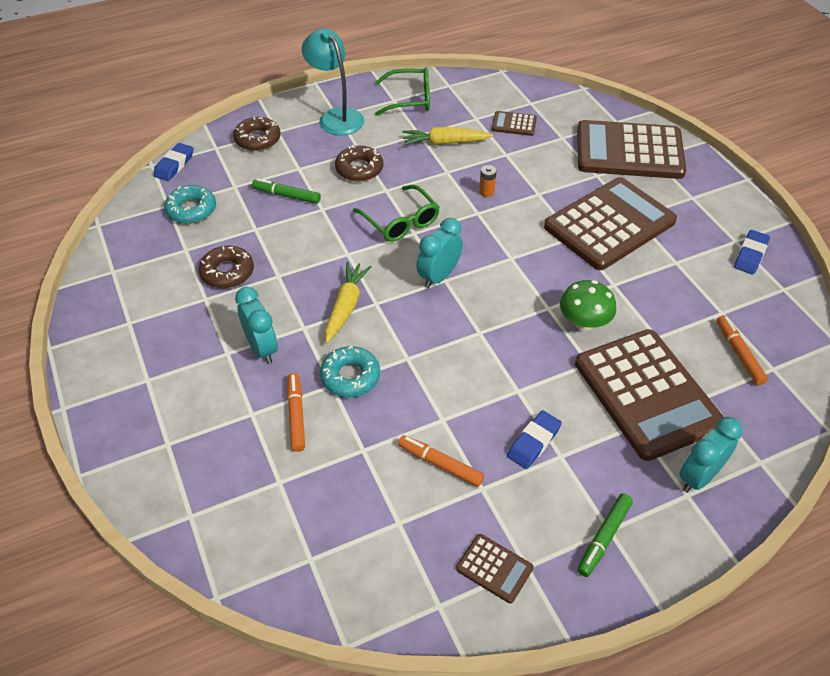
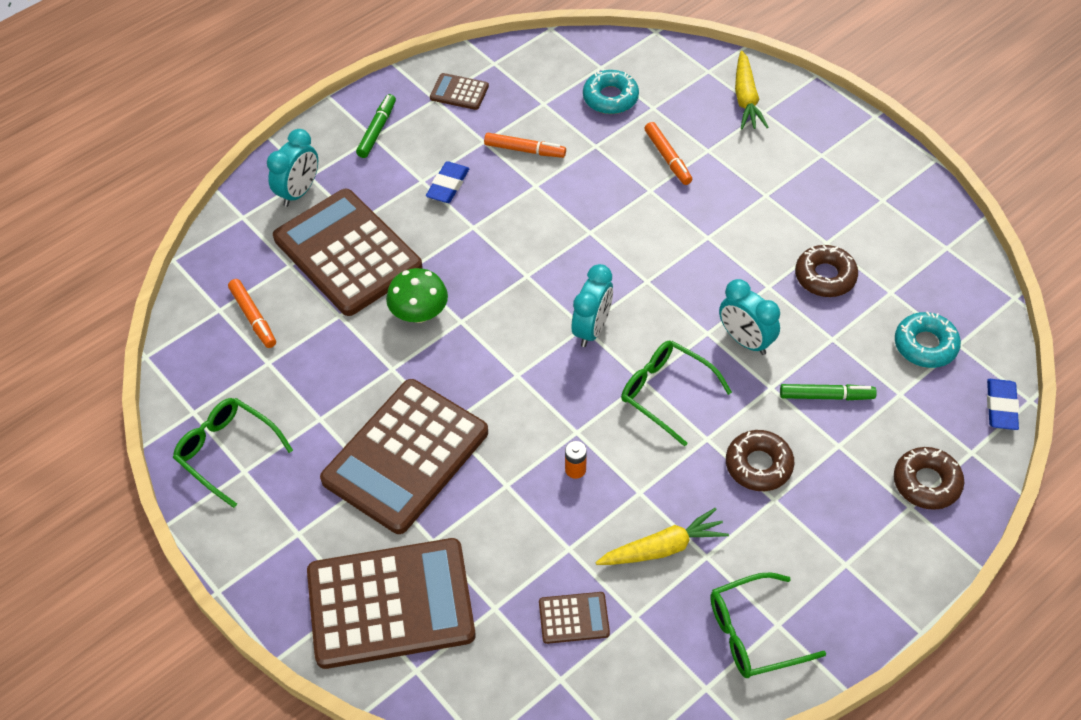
camera: 165 degrees right, 5 degrees up
(262, 348) = (735, 207): turquoise clock -> turquoise clock (745, 340)
(336, 117) = (844, 560): turquoise lamp -> none
(346, 306) = (676, 269): yellow carrot -> yellow carrot (746, 98)
(350, 377) = (636, 201): turquoise donut -> turquoise donut (610, 98)
(750, 255) = (227, 452): blue eraser -> green glasses

